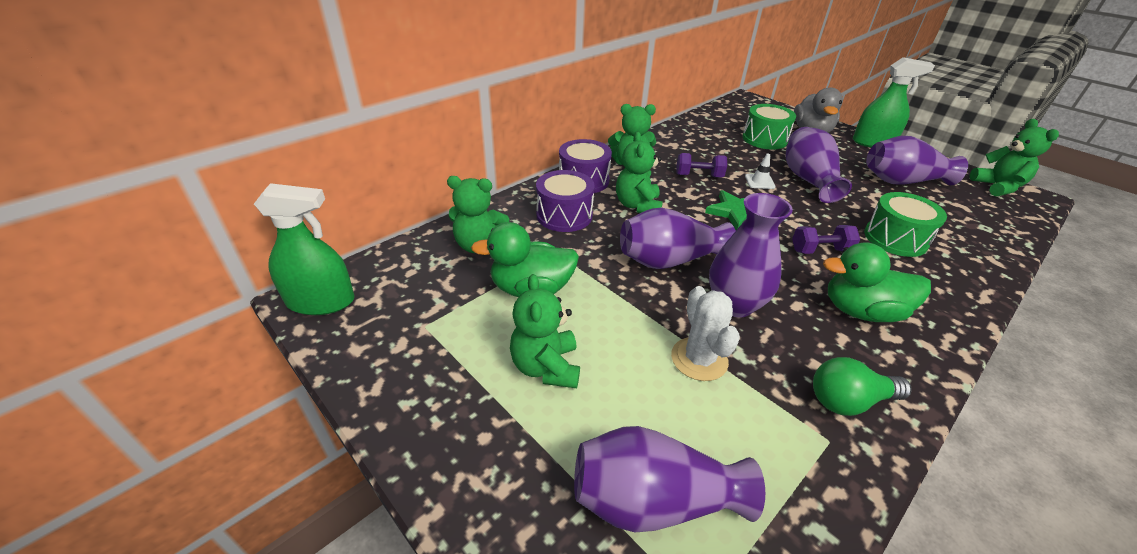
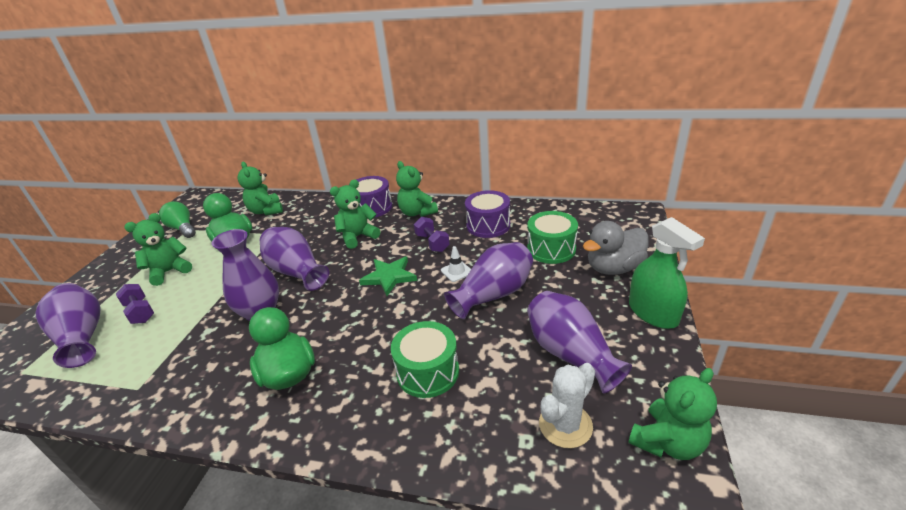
camera: 60 degrees right, 5 degrees down
(321, 301) = (193, 200): green spray bottle -> none
(564, 215) = (320, 219): purple drum -> purple drum (488, 225)
(699, 359) = (196, 316): white cactus -> white cactus (565, 425)
(820, 250) = (365, 332): purple dumbbell -> purple dumbbell (140, 312)
(848, 401) = (177, 389): green light bulb -> green light bulb (182, 228)

